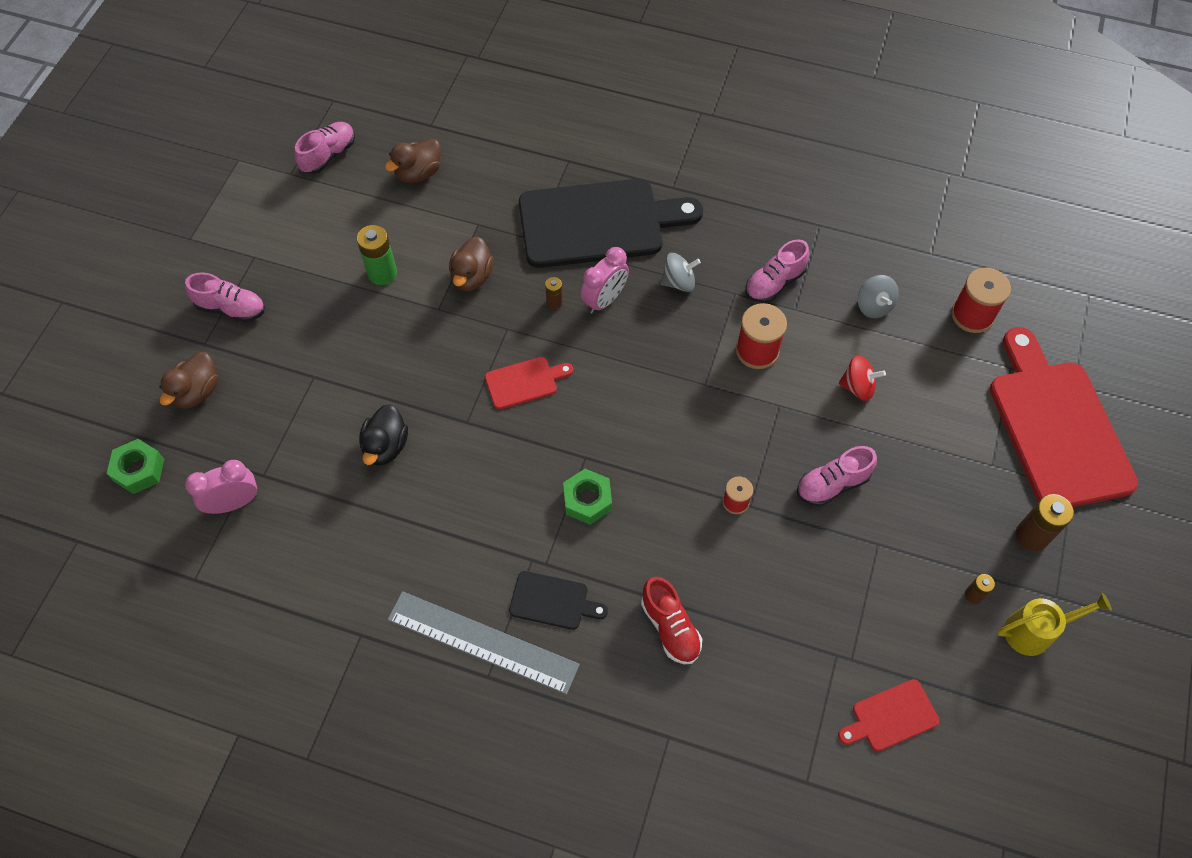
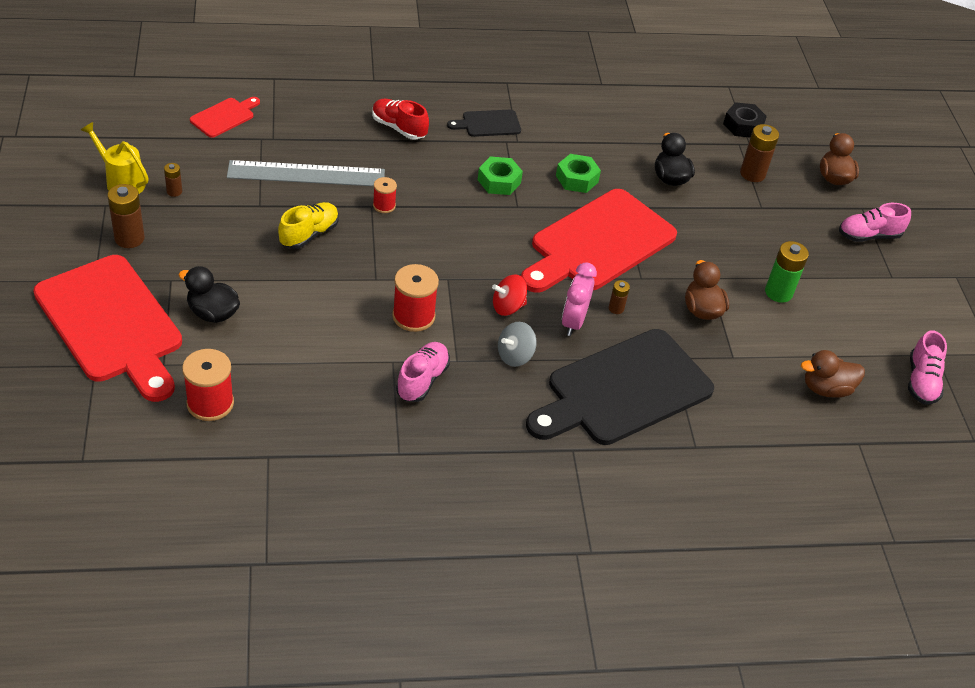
camera: 150 degrees right, 15 degrees down
(139, 470) = (822, 128): green nut -> green nut (577, 179)
(234, 503) = (743, 125): pink clock -> black nut
(285, 425) = (752, 174): none -> brown battery
(418, 173) = (826, 389): brown duck -> brown duck turned 120 degrees counterclockwise
(482, 642) = (521, 96): grey ruler -> grey ruler (306, 174)
(524, 382) = (598, 243): red cutting board -> red cutting board, size x2.26
(832, 484) = (309, 234): pink shoe -> yellow shoe
(857, 387) = (309, 310): red spinning top -> red spinning top (508, 307)
(874, 306) = (315, 385): grey spinning top -> none
(955, 411) = (213, 313): none -> black duck
(1035, 631) = (121, 181): yellow watering can -> yellow watering can turned 75 degrees clockwise

